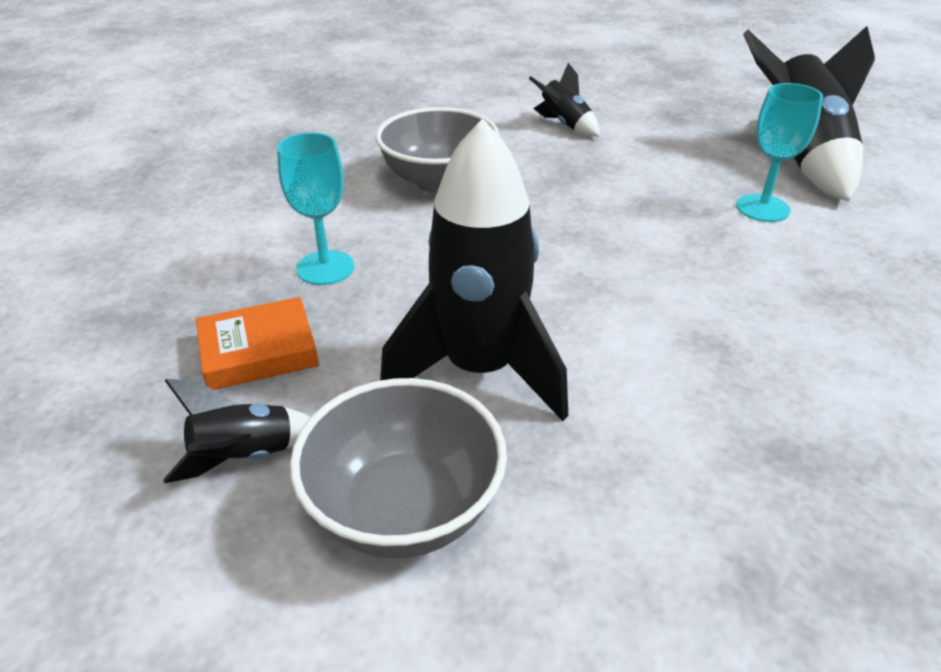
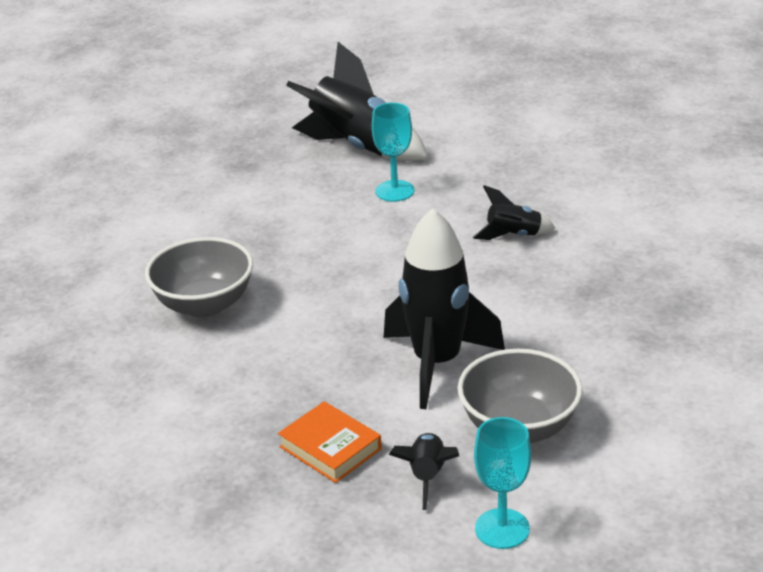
camera: 55 degrees left, 5 degrees down
(258, 351) = (330, 448): orange book -> orange book turned 60 degrees counterclockwise
(325, 268) = (263, 393): turquoise goblet -> turquoise goblet (502, 529)
(565, 125) = (193, 216): black rocket -> black rocket (513, 236)

